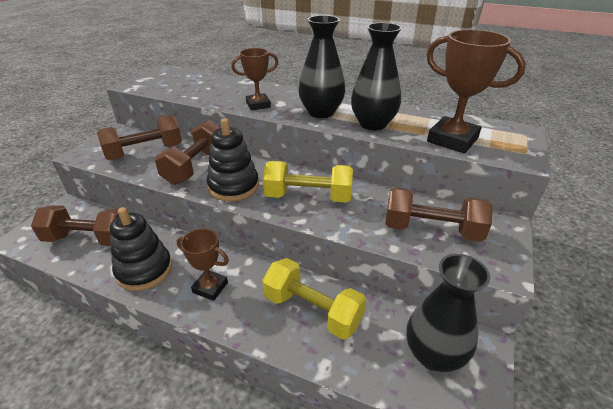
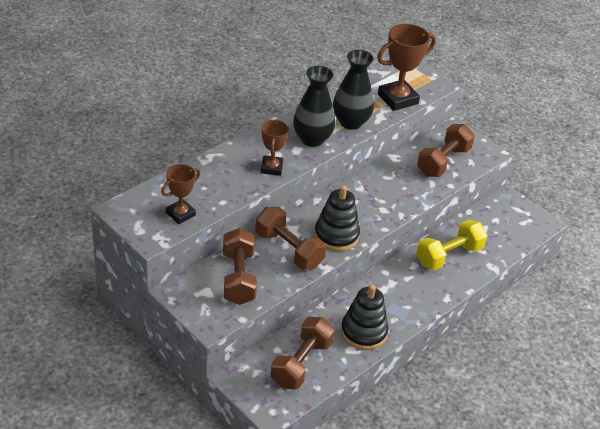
camera: 70 degrees left, 5 degrees up
(210, 287) = (402, 299): brown trophy -> brown trophy (180, 214)
(308, 197) = (375, 201): yellow dumbbell -> none
(433, 354) = (504, 220): black vase -> none

